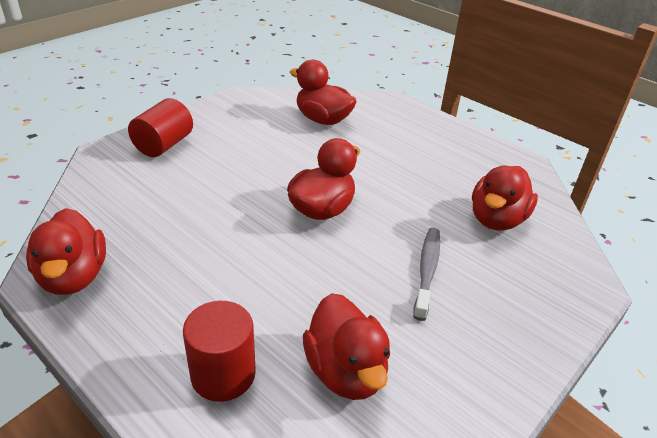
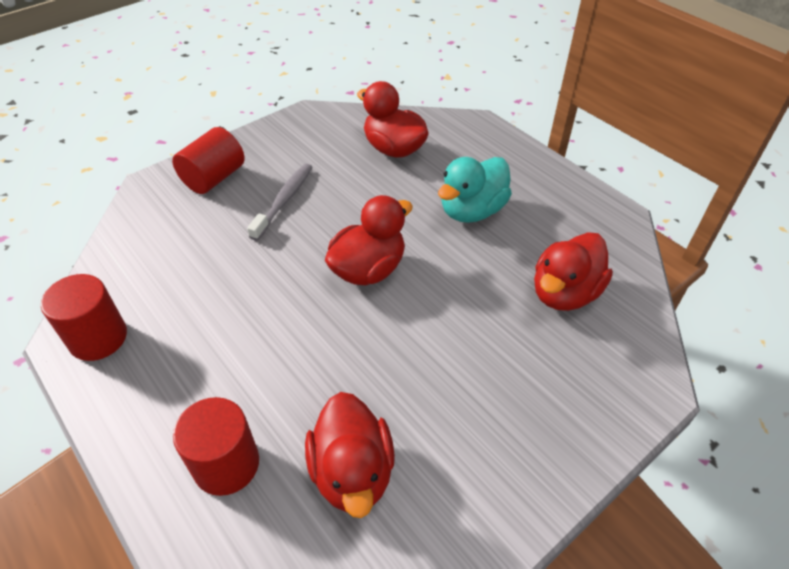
camera: 10 degrees right, 10 degrees up
(73, 277) = (98, 338): red duck -> red cylinder
(402, 162) = (472, 211): none -> turquoise duck
(427, 271) = (468, 355): grey toothbrush -> grey toothbrush (284, 200)

